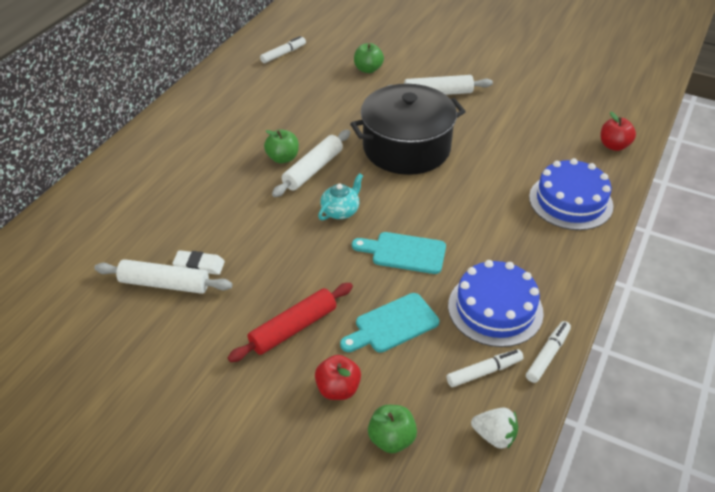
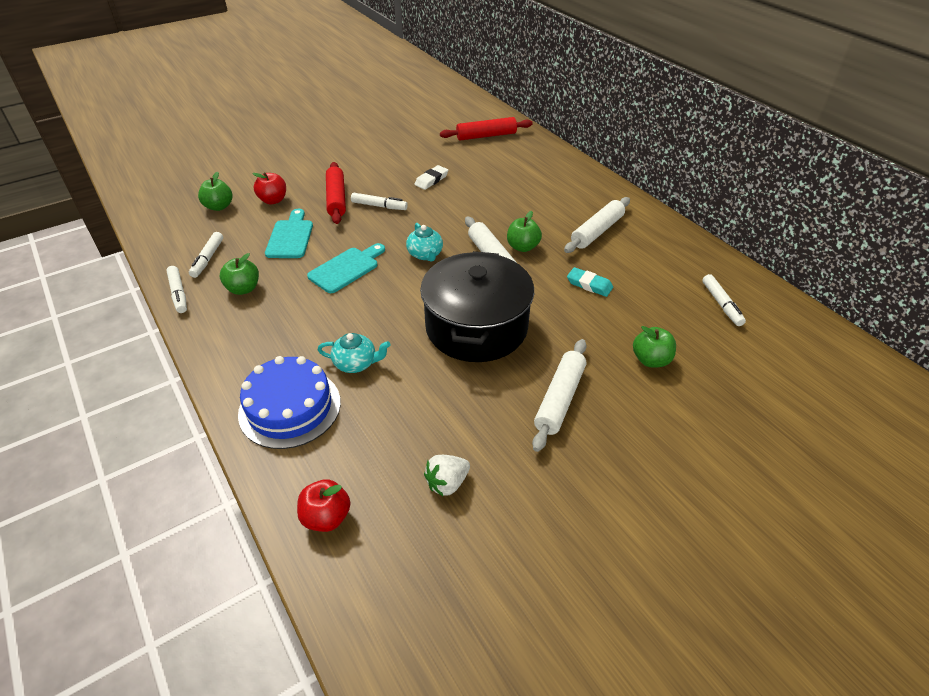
camera: 120 degrees right, 0 degrees up
(57, 262) = (486, 136): none -> red rolling pin
(164, 284) = (427, 165): white rolling pin -> white rolling pin (597, 231)
(283, 283) = (379, 206): none -> white marker
(308, 111) = (589, 284): none -> turquoise eraser
(494, 436) = (167, 242): white strawberry -> white strawberry (447, 483)
(495, 309) = (243, 289): blue cake -> green apple
(501, 190) = (356, 363): none -> turquoise teapot

